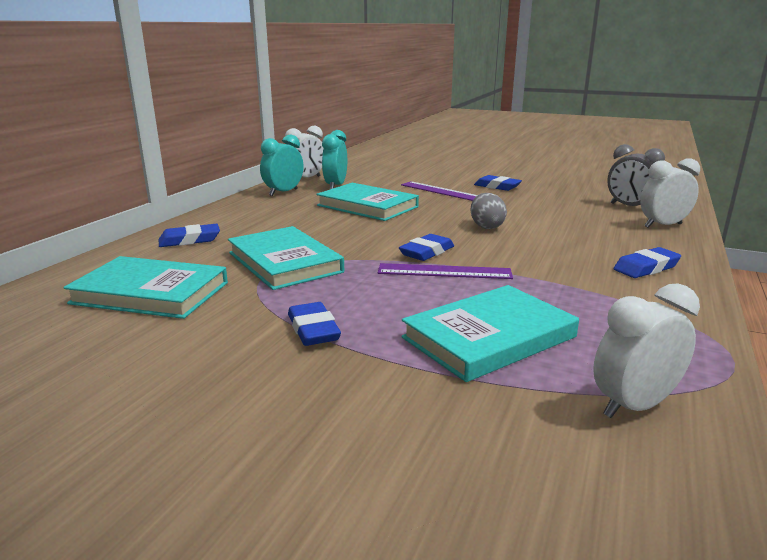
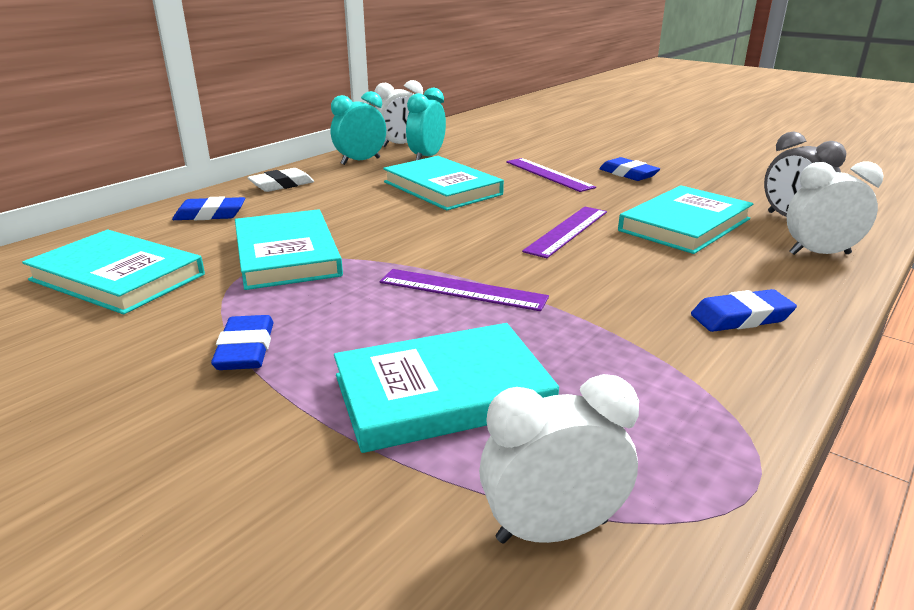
camera: 15 degrees right, 5 degrees up
(232, 214) = (282, 185): none -> white eraser
(427, 252) = (462, 260): blue eraser -> none
(486, 227) = (567, 231): grey egg -> purple ruler
(563, 216) = (685, 225): none -> turquoise book

